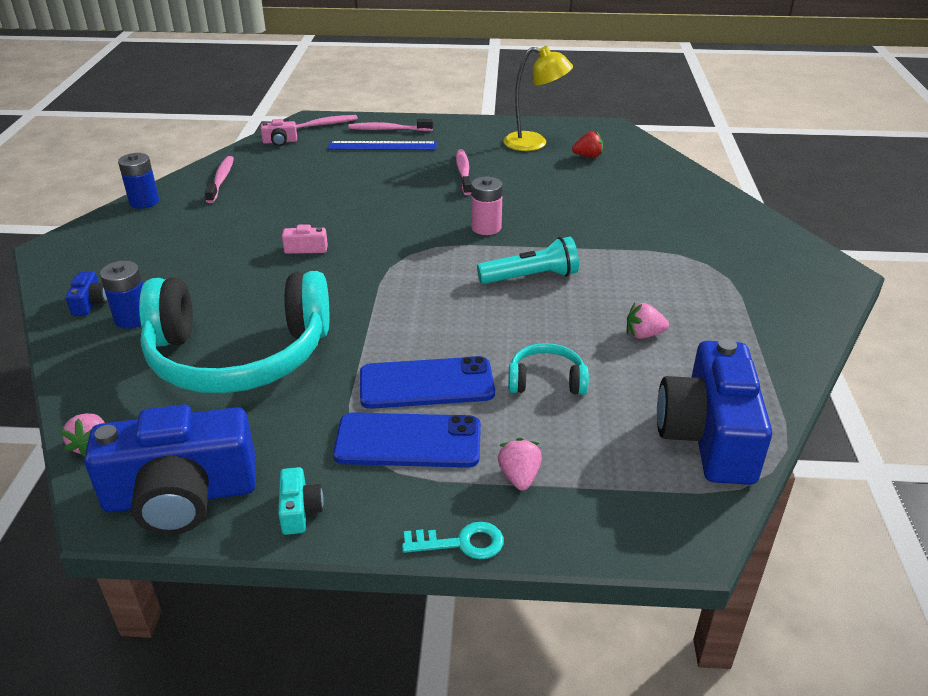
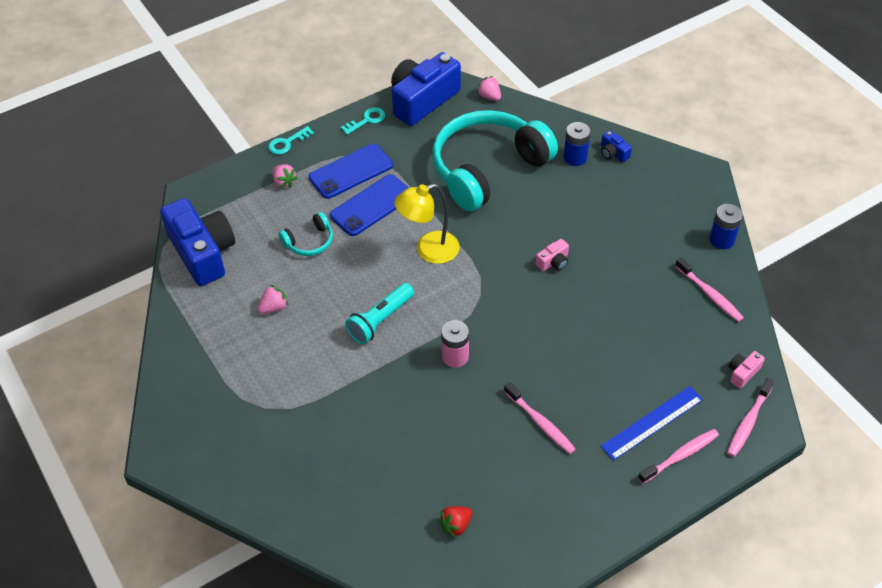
camera: 145 degrees right, 15 degrees up
(299, 511) = (366, 120): turquoise camera -> turquoise key
(534, 143) = (524, 519): yellow lamp -> yellow lamp (429, 250)

